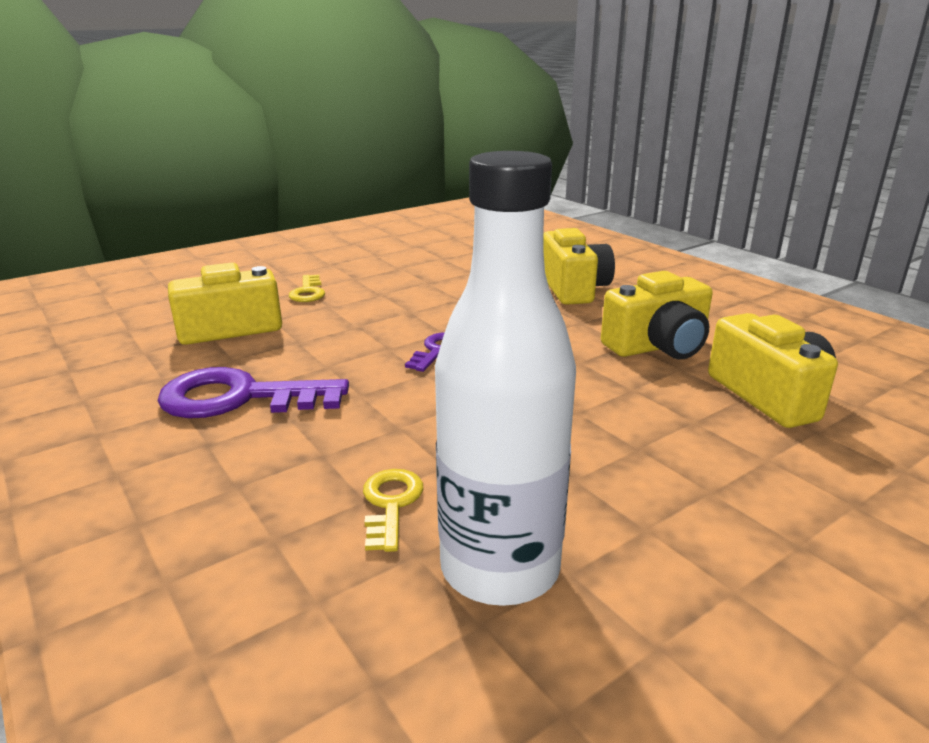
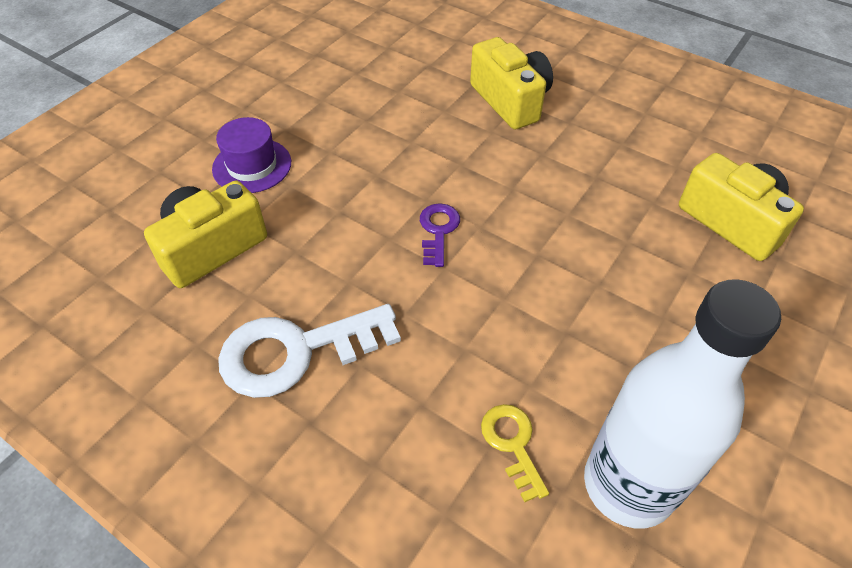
camera: 20 degrees left, 25 degrees up
(239, 398) = (296, 351): purple key -> white key
(308, 292) = (252, 165): yellow key -> purple hat
(658, 346) = (622, 175): yellow camera -> none

